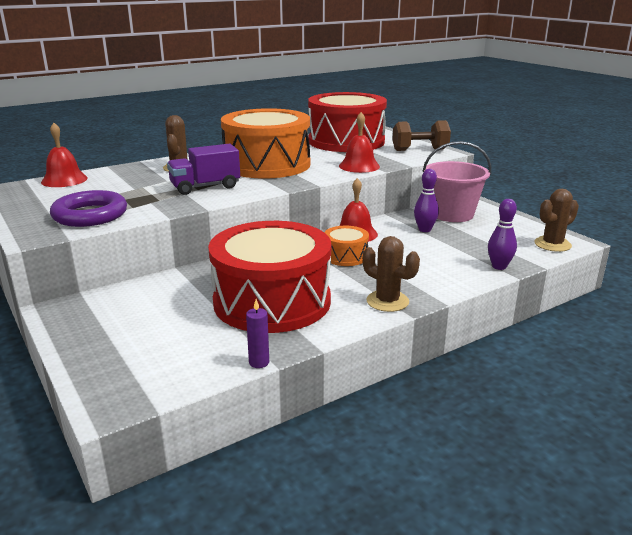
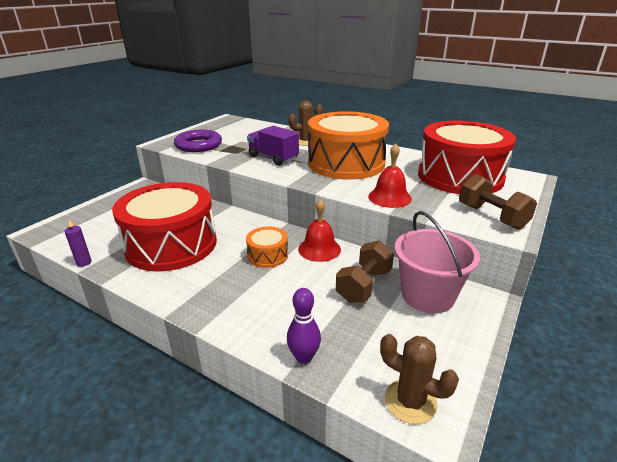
camera: 65 degrees right, 5 degrees up
(64, 180) = (252, 124): red bell -> none
(387, 301) = (189, 296): brown cactus -> none
(424, 230) = (364, 285): purple bowling pin -> brown dumbbell

